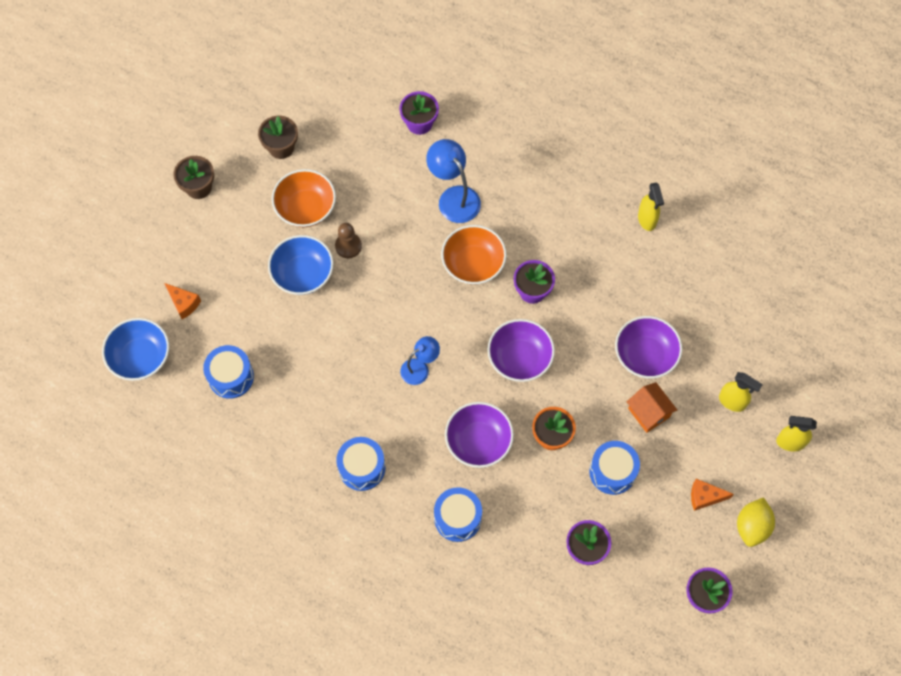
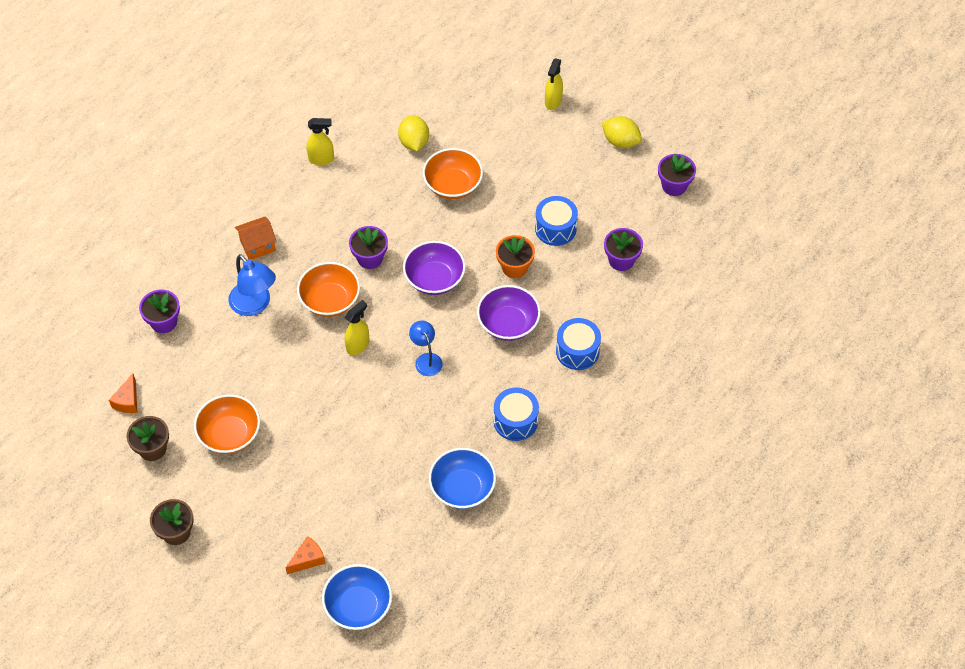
camera: 80 degrees left, 10 degrees down
(231, 377) = (399, 523): blue drum -> none
(303, 274) = (303, 446): blue bowl -> blue bowl (462, 488)
(348, 246) = (283, 402): brown pawn -> none
(454, 197) = (255, 305): blue lamp -> blue lamp turned 105 degrees counterclockwise
(645, 355) = (453, 185): purple bowl -> orange bowl
(648, 413) = (507, 192): orange house -> orange house (258, 245)
(692, 305) = (414, 142): none -> yellow lemon
(704, 497) = (589, 168): orange cheese -> orange cheese (127, 401)
(732, 402) = (509, 132): yellow spray bottle -> yellow spray bottle (358, 345)

